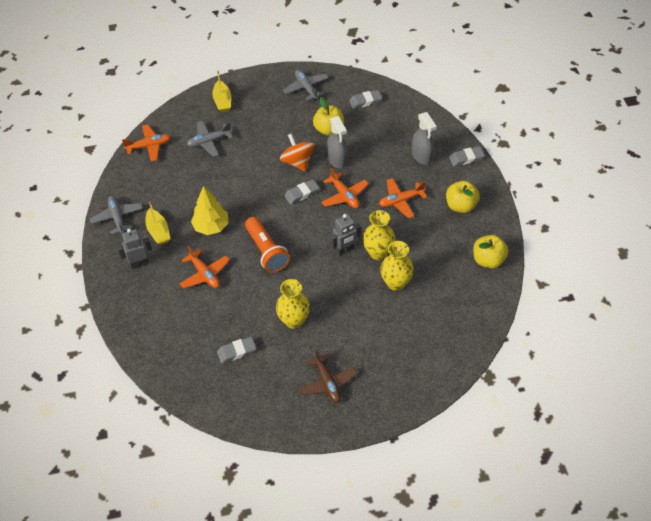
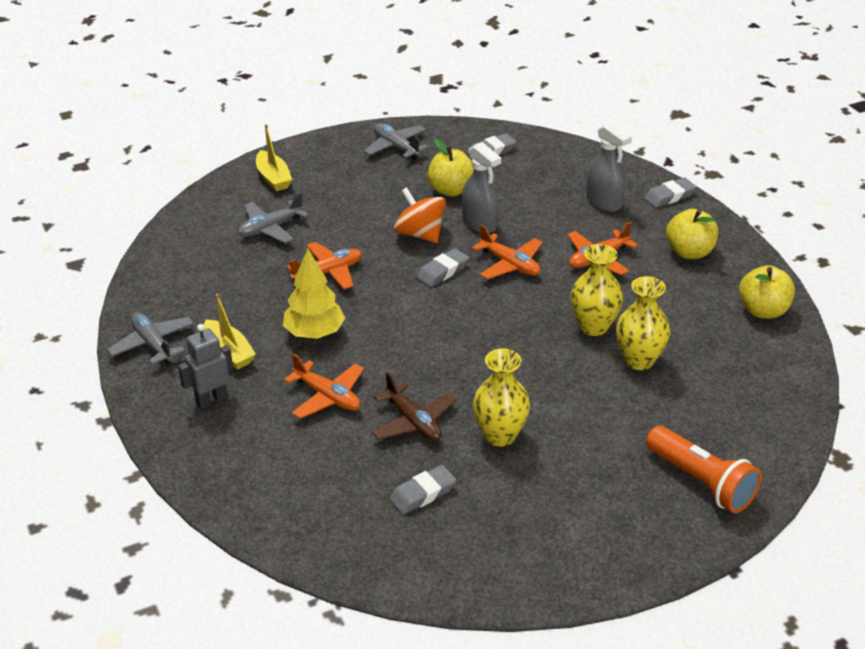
camera: 15 degrees left, 15 degrees down
(149, 146) = (175, 247): orange plane -> orange plane (328, 272)
(266, 251) = (417, 351): orange flashlight -> orange flashlight (701, 482)
(327, 383) = (592, 511): brown plane -> brown plane (413, 422)
(345, 250) = (541, 331): grey robot -> none

